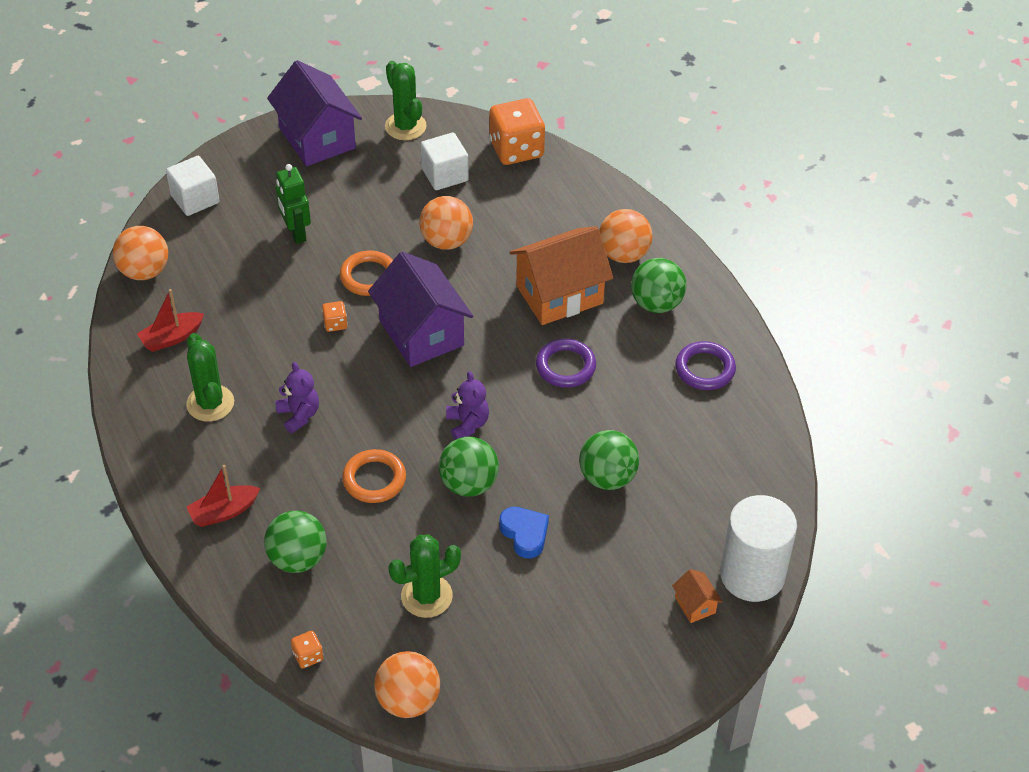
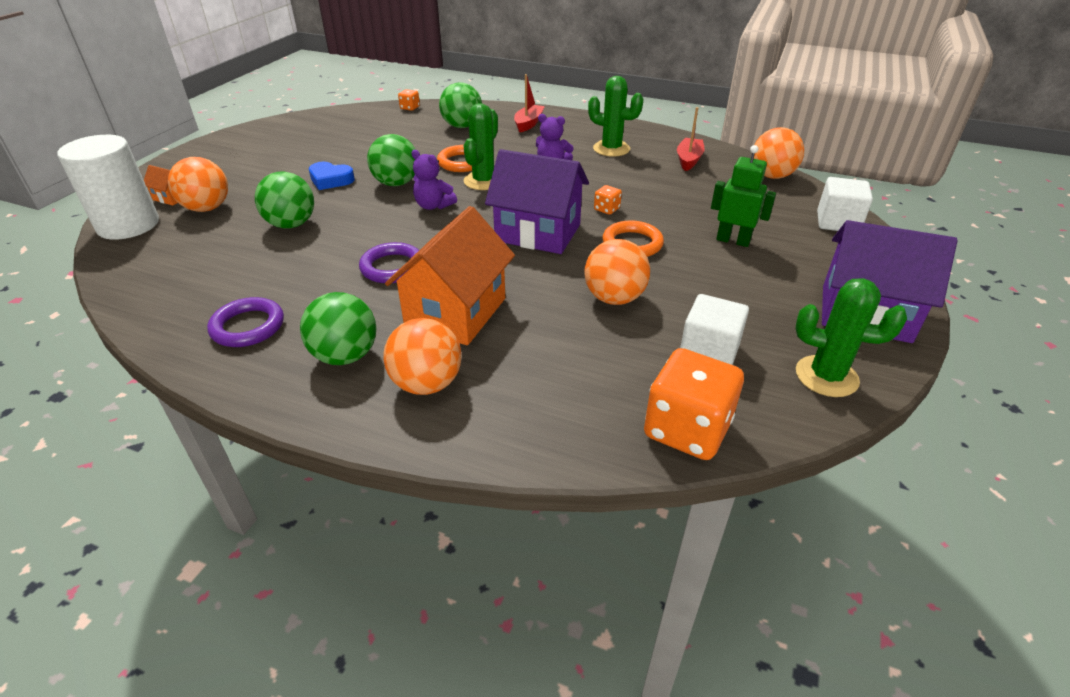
camera: 140 degrees right, 10 degrees down
(408, 700) = (338, 115): orange ball -> orange ball (207, 208)
(426, 596) = (368, 141): green cactus -> green cactus (483, 181)

